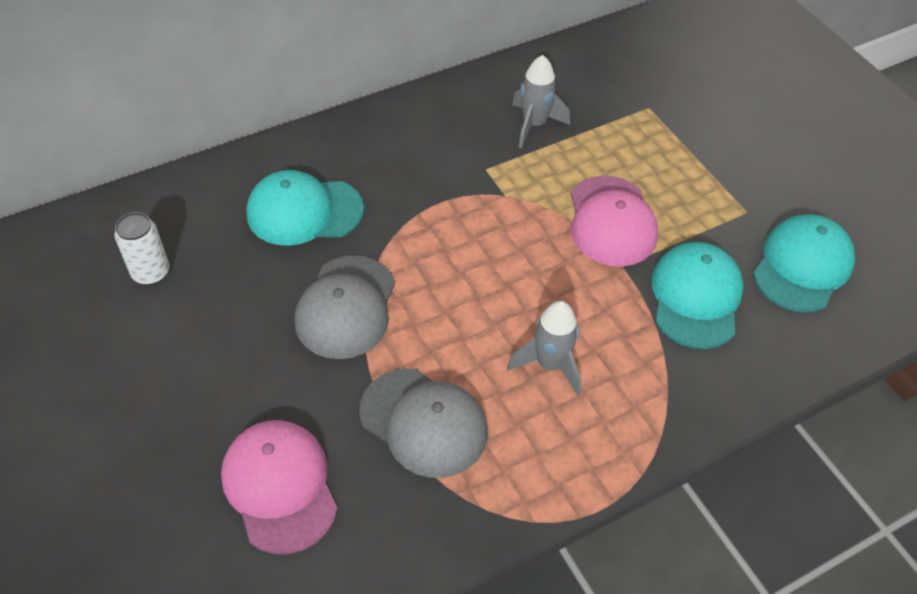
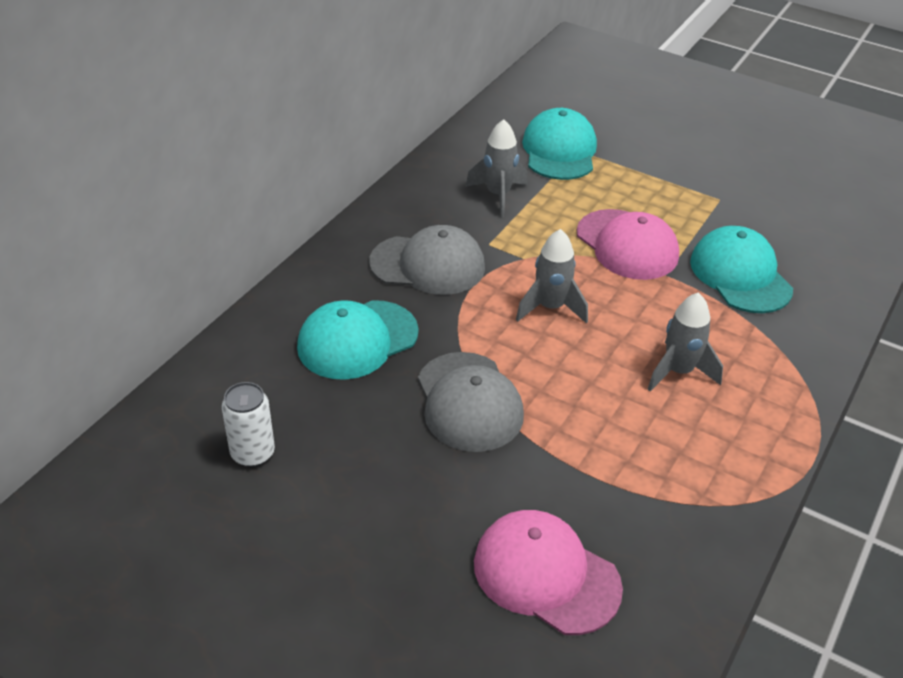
camera: 30 degrees left, 10 degrees down
(424, 422) = (620, 462): grey cap -> grey cap (428, 265)
(488, 252) = (550, 308): none -> grey rocket
(802, 266) = (793, 222): turquoise cap -> turquoise cap (559, 151)

